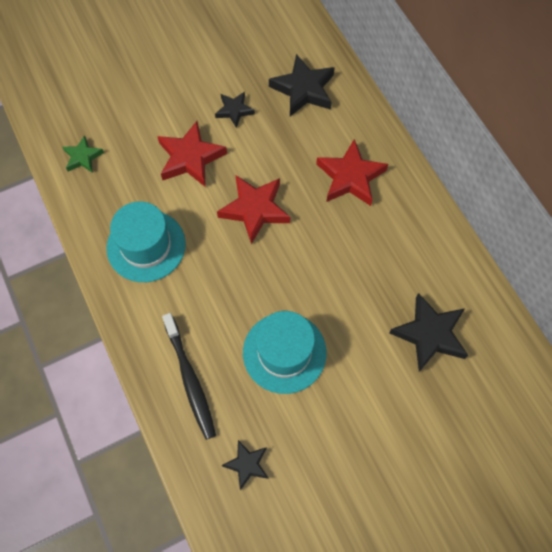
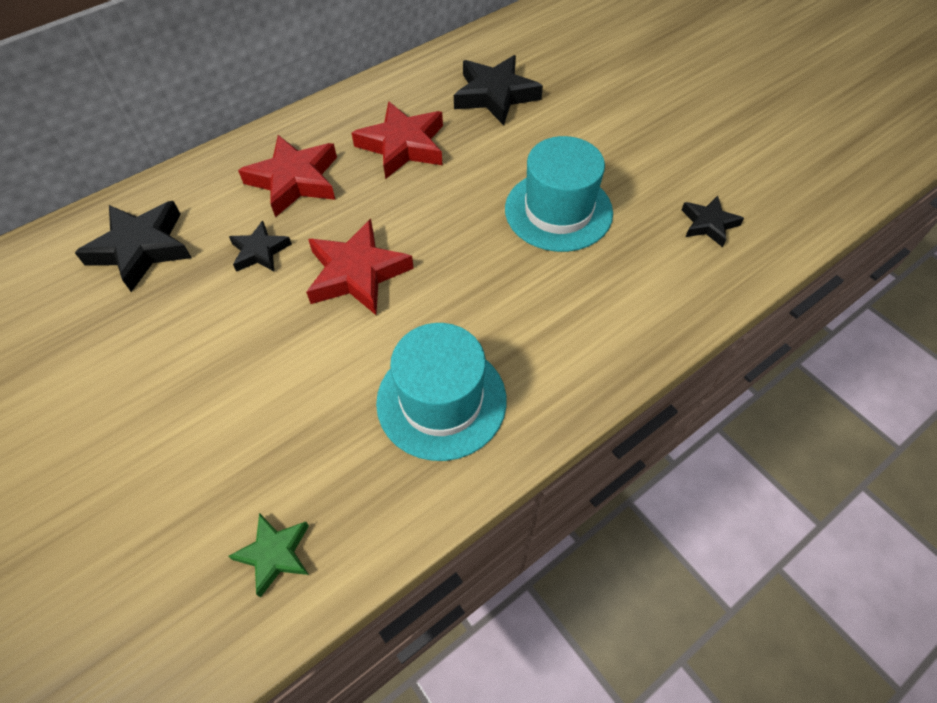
camera: 100 degrees left, 10 degrees down
(190, 158) = (270, 373): red star -> red star (402, 145)
(190, 380) = (630, 300): black toothbrush -> none
(234, 110) = (176, 329): black star -> black star (260, 251)

